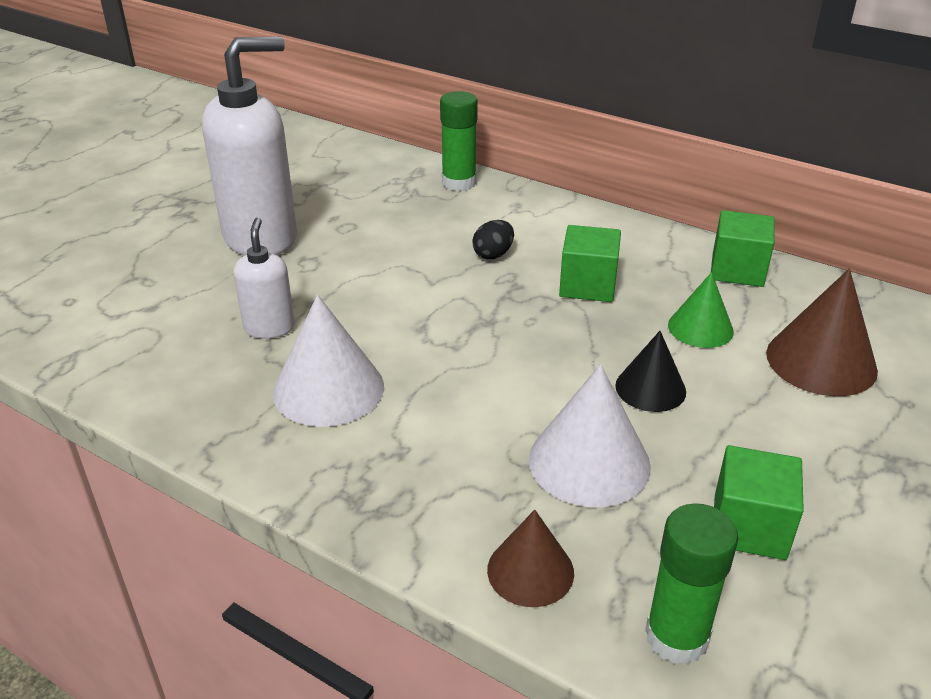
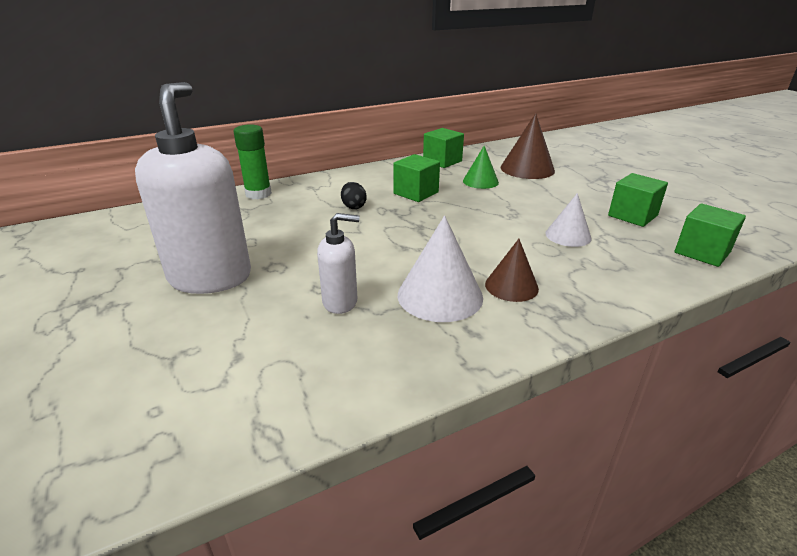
camera: 60 degrees left, 5 degrees down
(269, 327) = (340, 302): white soap dispenser -> white soap dispenser turned 150 degrees clockwise
(530, 571) = (648, 274): brown cone -> brown cone (511, 286)
(589, 462) = (568, 235): white cone -> white cone, size x0.63
(650, 388) = (519, 205): black cone -> none
(676, 637) = (702, 252): green glue stick -> green cube

